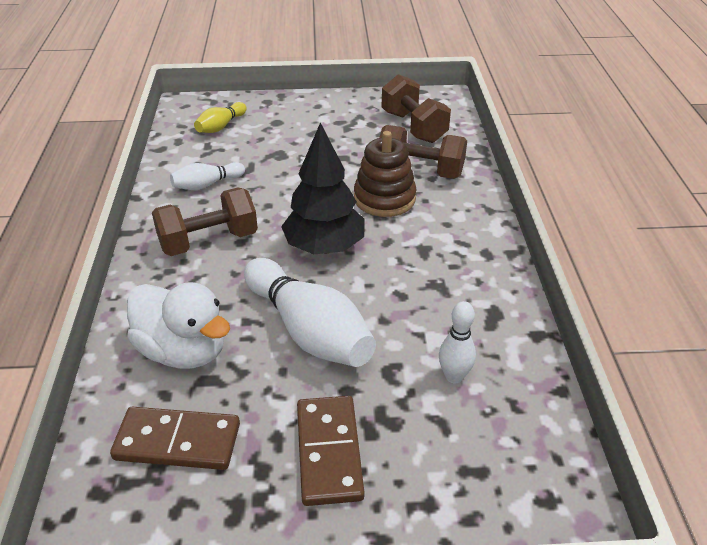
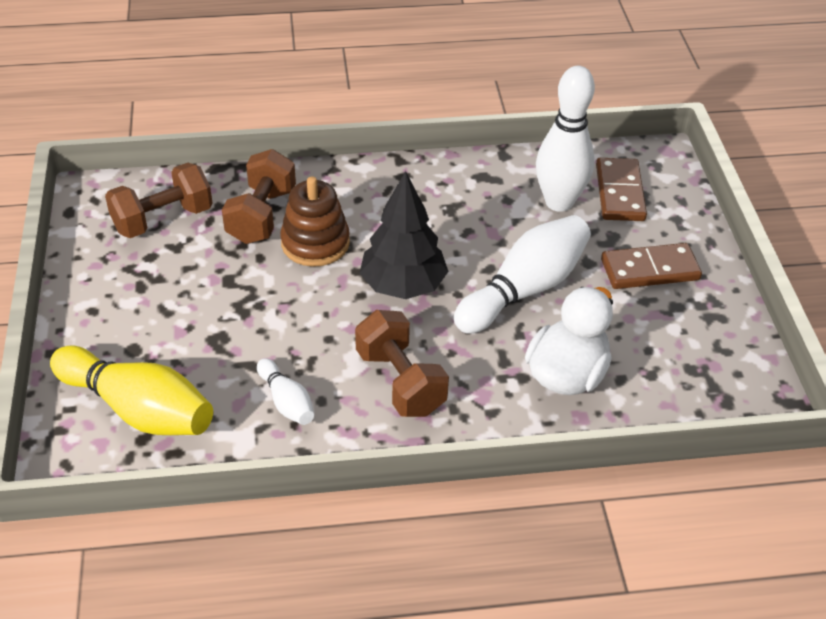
camera: 95 degrees left, 5 degrees up
(178, 441) = (666, 360): brown domino -> brown domino (619, 193)
(221, 126) = (138, 409): yellow bowling pin -> yellow bowling pin, size x1.95
(454, 376) = (559, 202): white bowling pin -> white bowling pin, size x1.95

